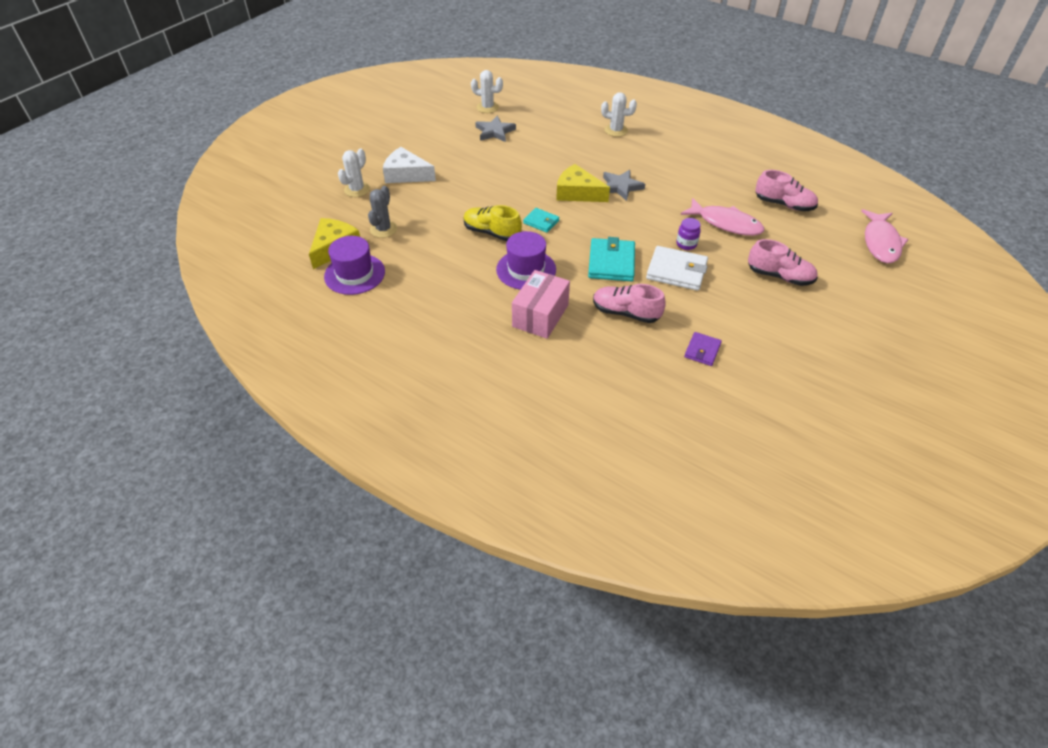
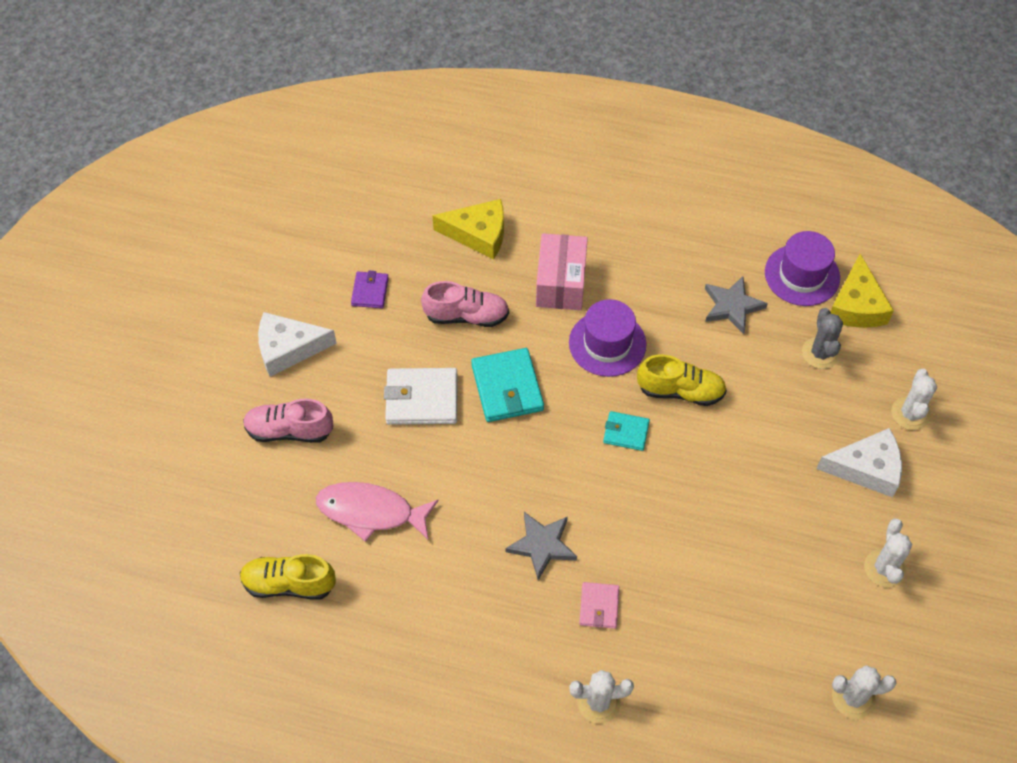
camera: 160 degrees right, 10 degrees up
(433, 139) = (884, 568): none -> white cactus
(495, 132) = (799, 625): grey star -> grey star (732, 306)
(577, 193) = (600, 510): yellow cheese -> yellow cheese (478, 234)
(599, 159) = (599, 606): none -> pink wallet
(686, 244) = (419, 451): purple jar -> none
(777, 327) = (288, 348): none -> white cheese
(783, 204) = (289, 584): pink shoe -> yellow shoe
(880, 242) = (149, 541): pink fish -> none

